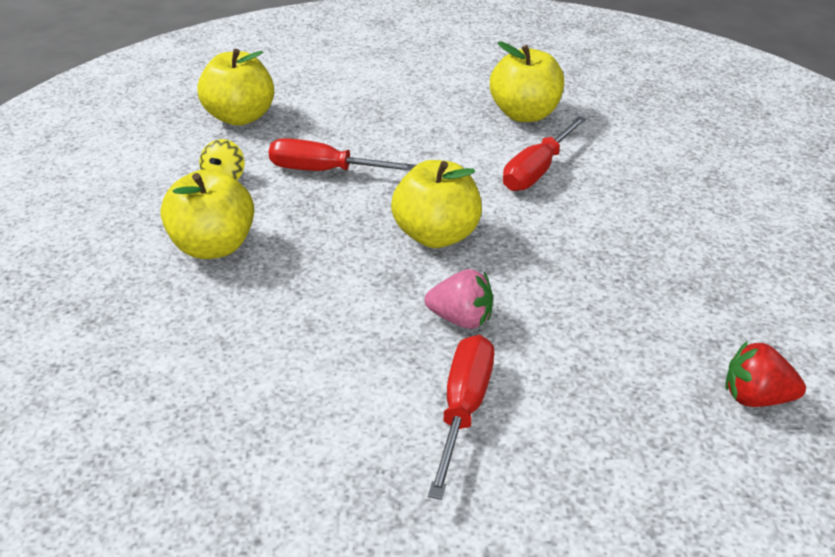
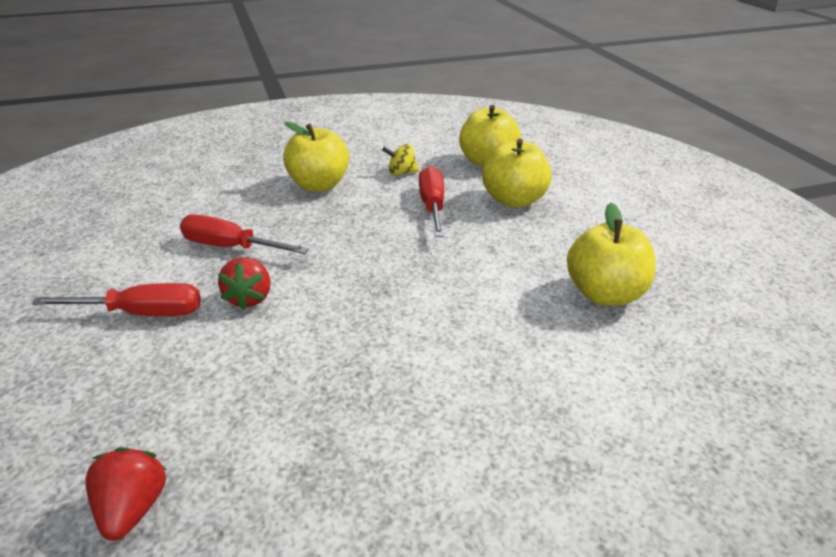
camera: 75 degrees right, 5 degrees down
(436, 235) = (362, 271): yellow apple -> yellow apple (514, 200)
(461, 319) = (249, 298): pink strawberry -> red strawberry
(537, 170) = (497, 315): red screwdriver -> red screwdriver (231, 247)

